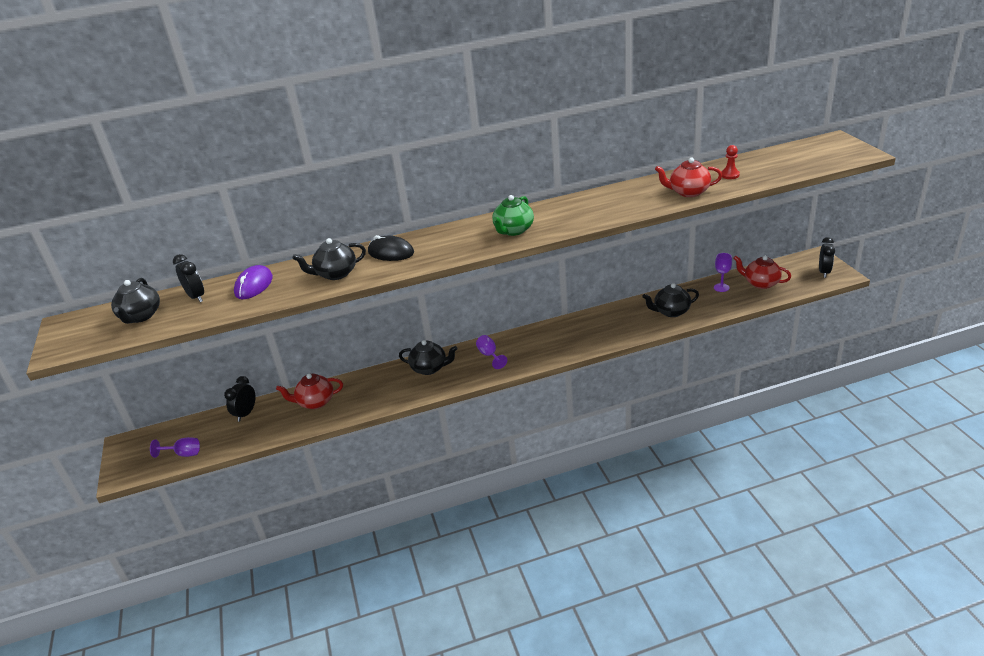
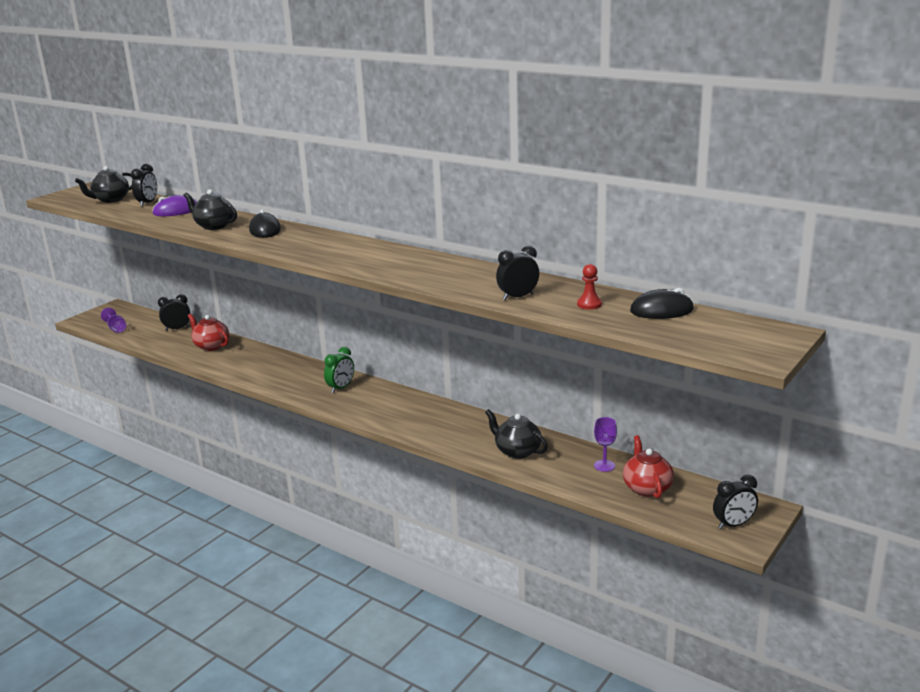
camera: 50 degrees right, 10 degrees down
(429, 368) = (297, 370): black teapot -> none
(489, 355) = (341, 388): purple goblet -> green clock
(513, 230) = (348, 255): green teapot -> none
(688, 192) = (518, 297): red teapot -> black clock
(765, 159) = (661, 310): none -> black mouse

